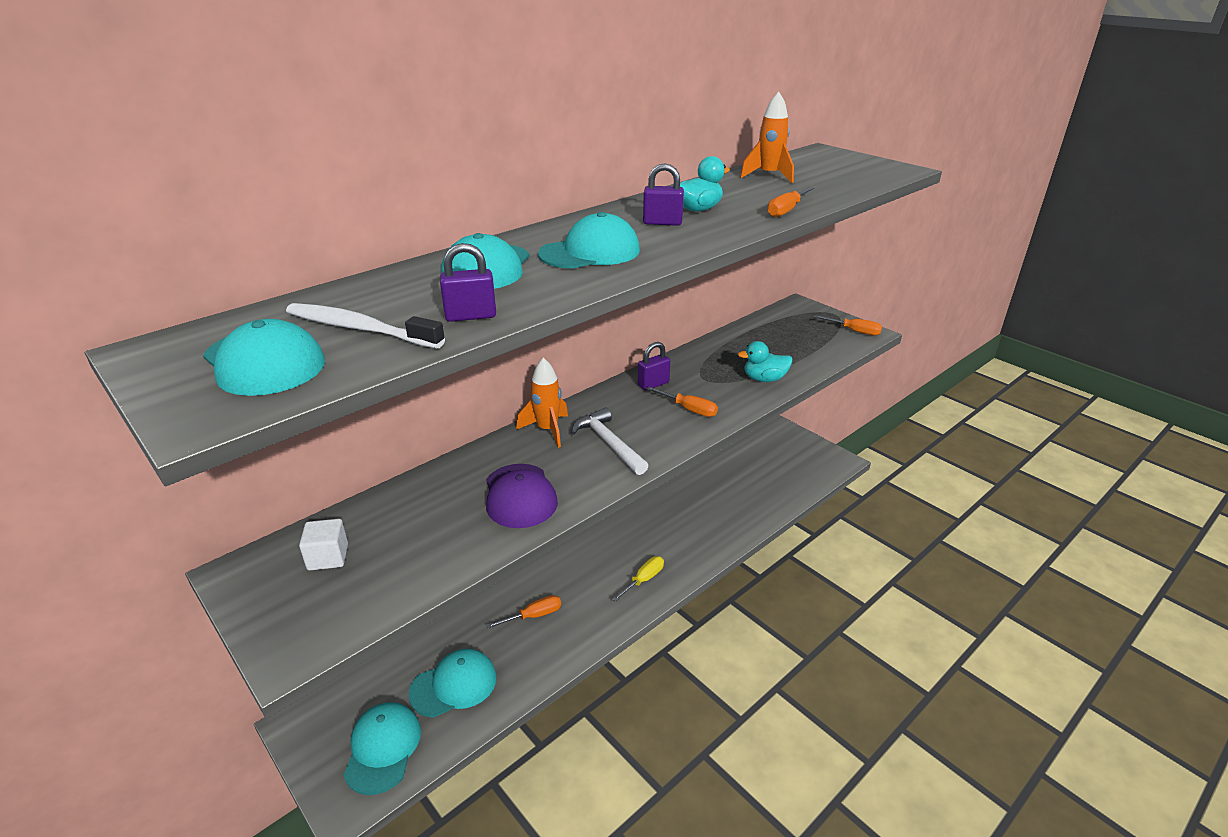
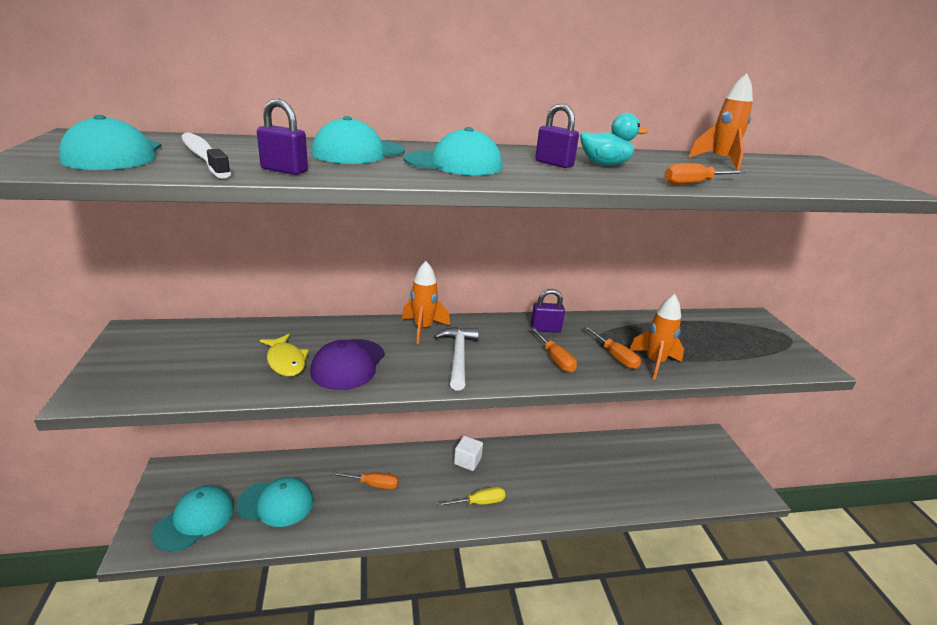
camera: 30 degrees right, 5 degrees down
(328, 557) = (186, 347): white cube -> white cube (467, 461)
(455, 521) = (286, 361): none -> yellow fish
(764, 379) = (654, 363): turquoise duck -> orange rocket
(854, 331) = (798, 358): orange screwdriver -> orange screwdriver (615, 356)

